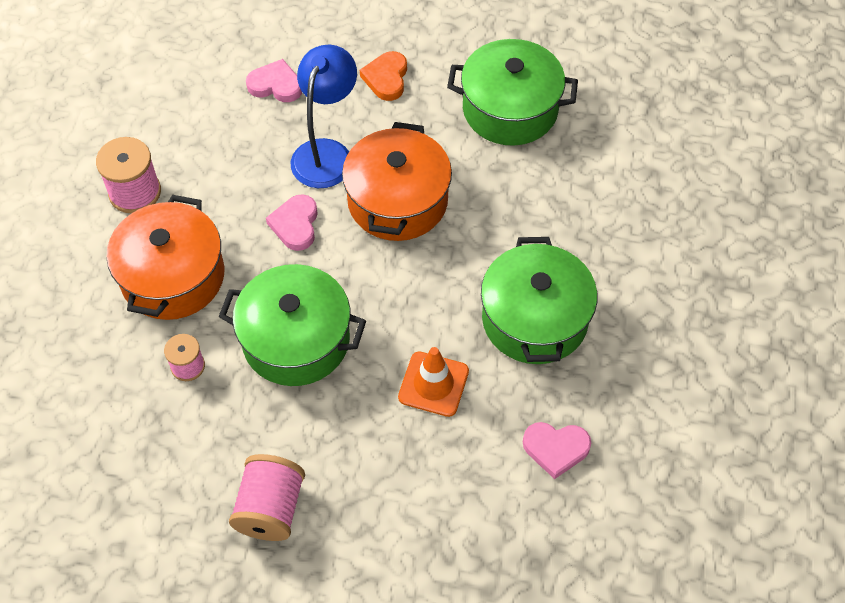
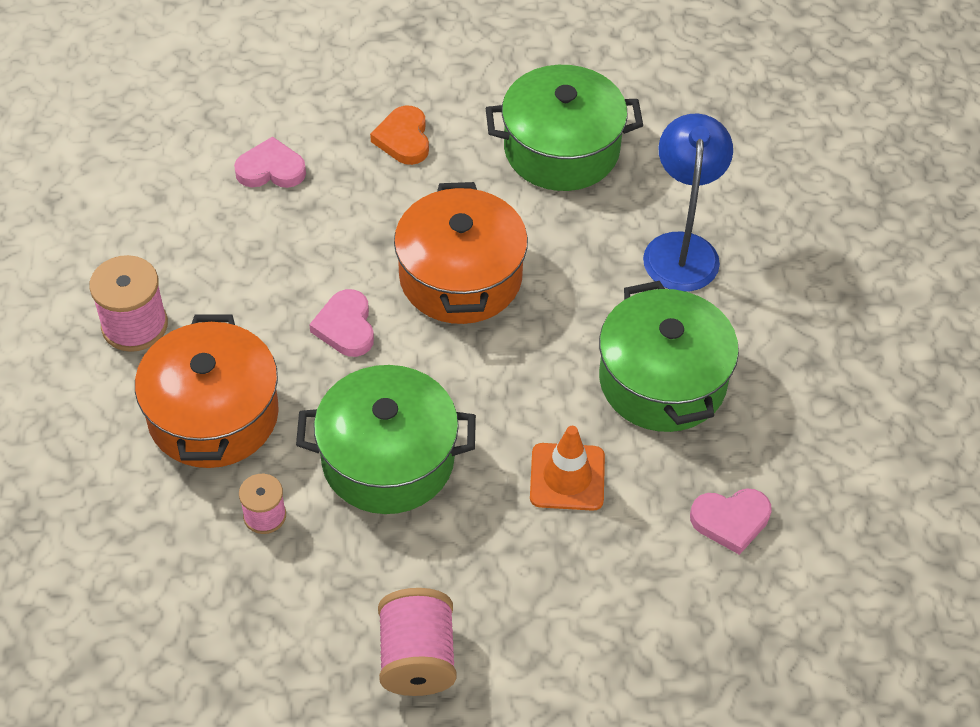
camera: 15 degrees left, 5 degrees down
(326, 153) = (358, 237): blue lamp -> blue lamp (681, 248)

